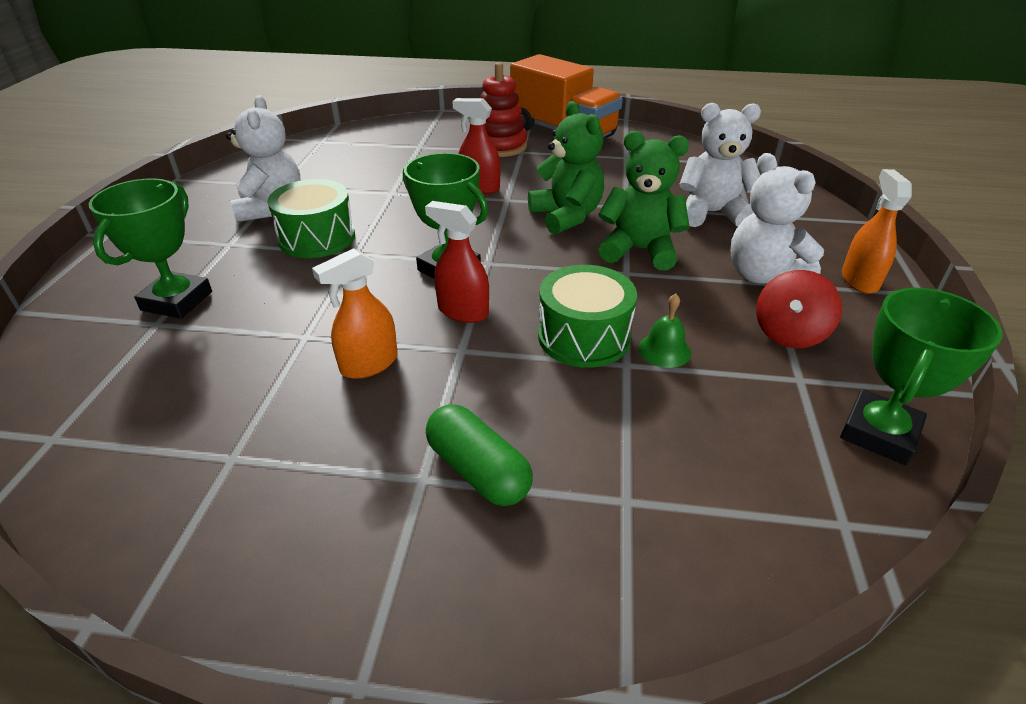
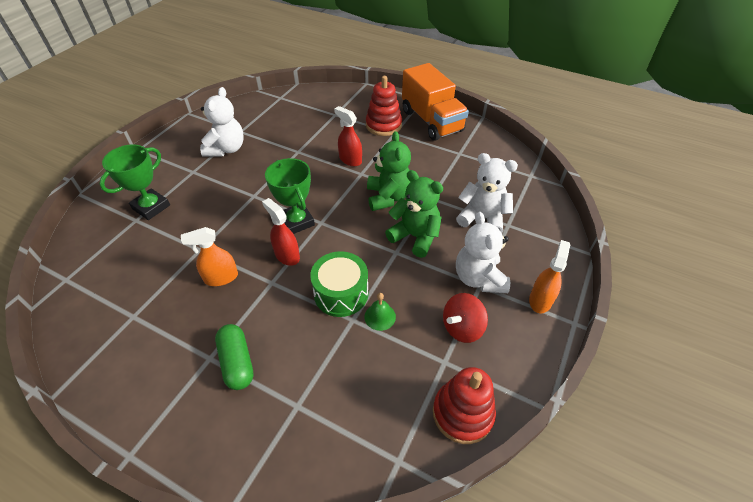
camera: 20 degrees right, 10 degrees up
(317, 238) = (239, 179): green drum -> none
(879, 433) = (462, 413): green trophy -> red stacking toy

